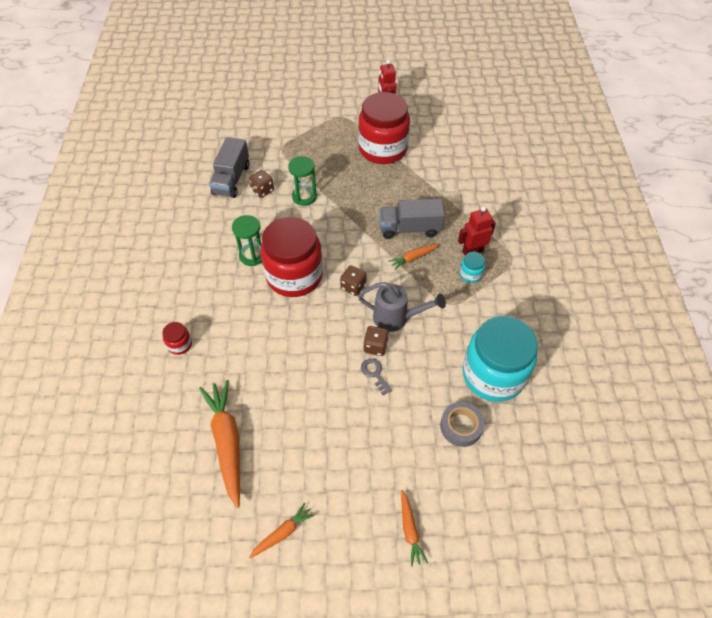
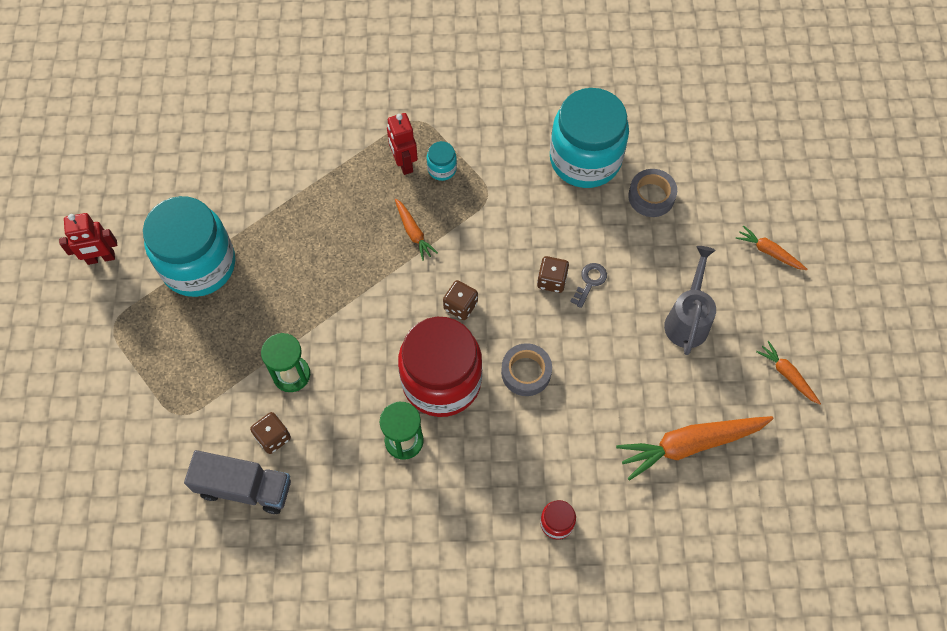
camera: 90 degrees left, 10 degrees up
(298, 327) = (526, 372): none -> grey tape
(375, 374) = (590, 282): grey key -> grey key turned 150 degrees clockwise
(382, 149) = (198, 264): red jar -> turquoise jar
(396, 318) = (509, 256): grey watering can -> grey watering can (687, 319)
(409, 228) = (362, 234): grey truck -> none
(410, 530) = (769, 252): orange carrot -> orange carrot turned 135 degrees counterclockwise

